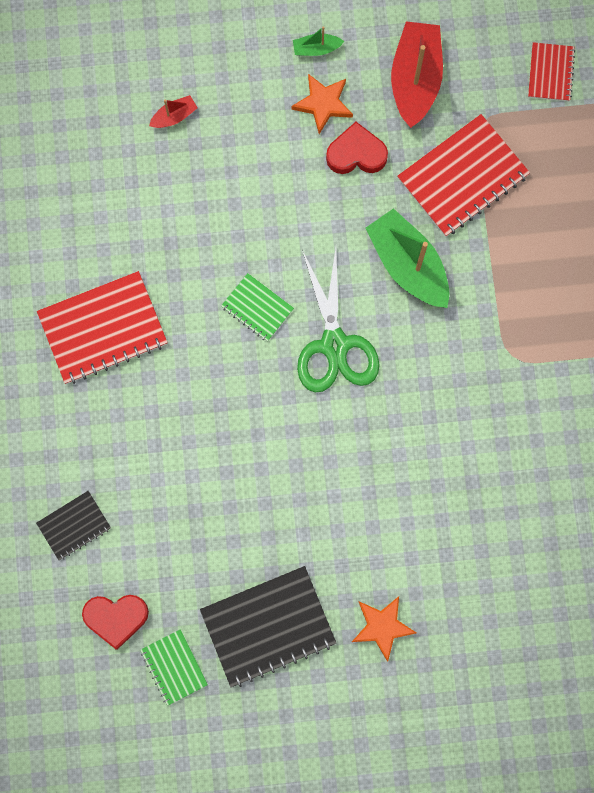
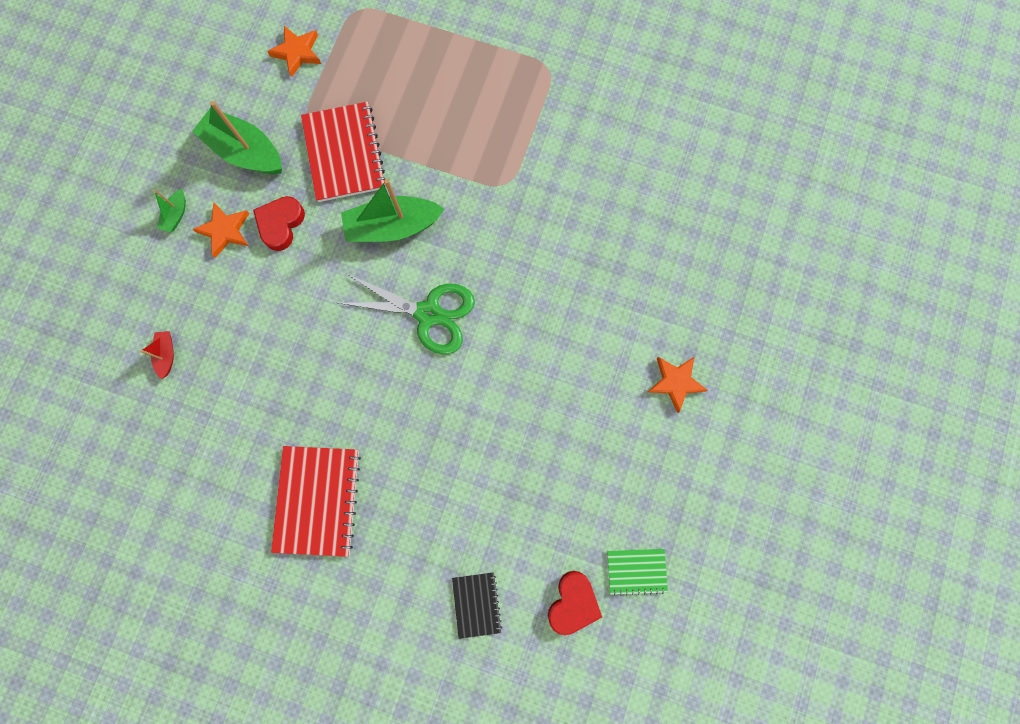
camera: 65 degrees left, 0 degrees up
(257, 308) = (366, 361): green notebook -> none
(268, 626) = (636, 475): black notebook -> none
(415, 79) = (245, 152): red boat -> green boat
(550, 73) = (297, 52): red notebook -> orange star

